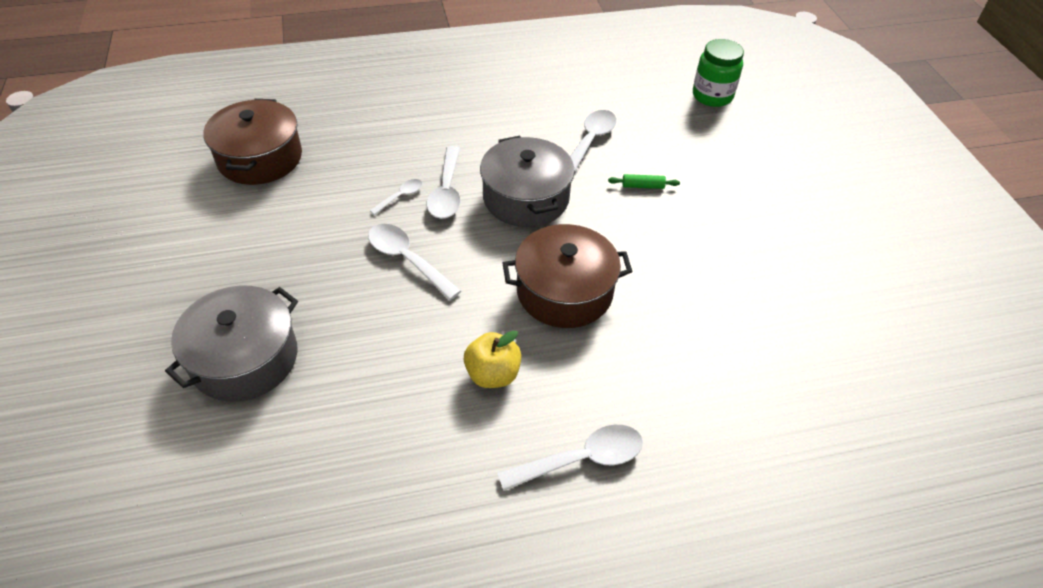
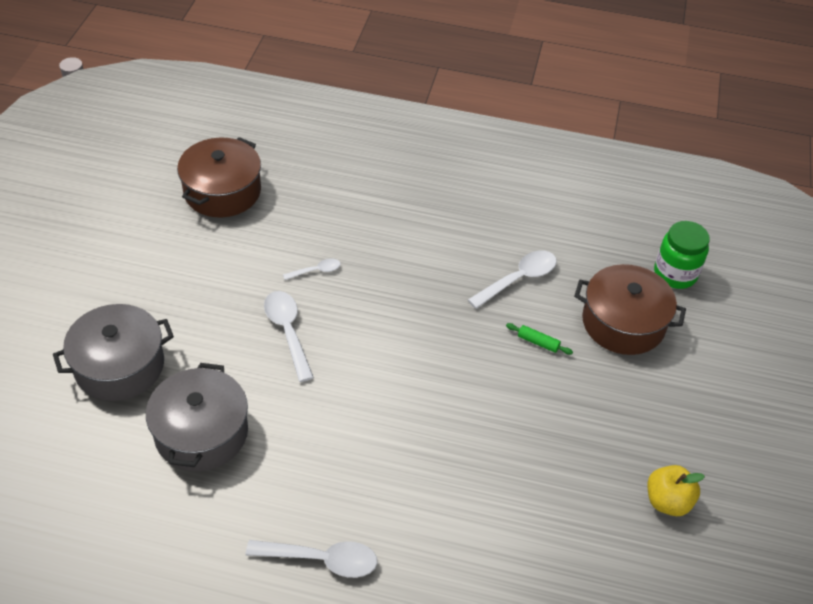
camera: 25 degrees right, 0 degrees up
(446, 191) = (358, 281): white spoon -> none
(492, 374) = (296, 460): yellow apple -> yellow apple (667, 501)
(525, 198) = (423, 313): grey pot -> grey pot (201, 432)
(564, 291) = (400, 413): brown pot -> brown pot (623, 322)

